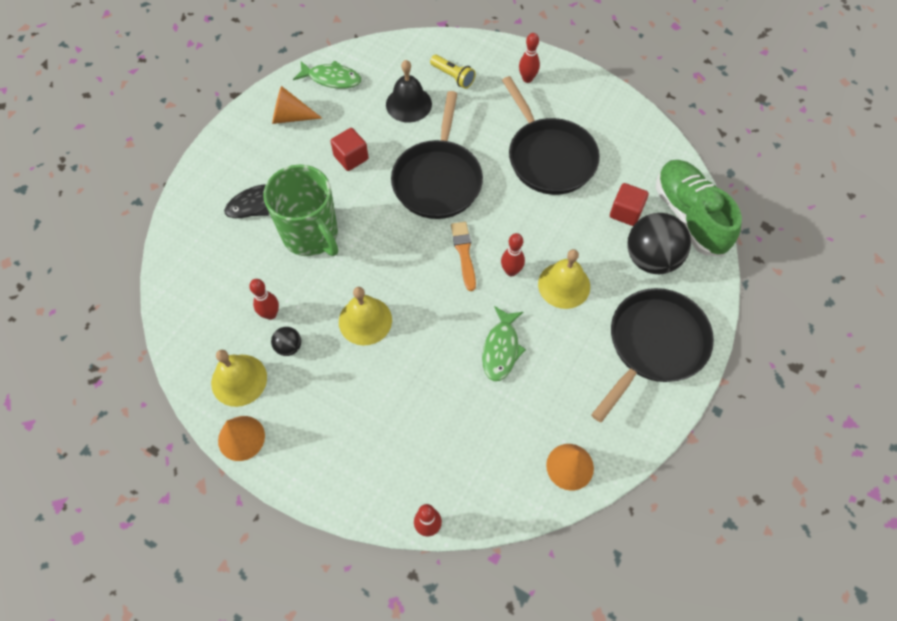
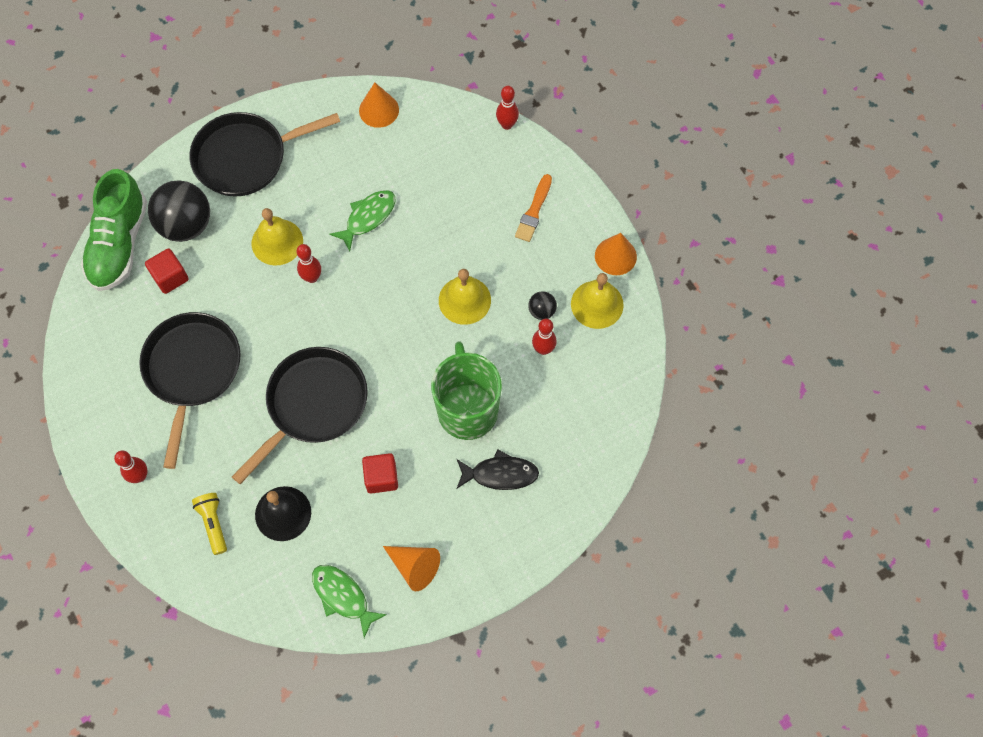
camera: 150 degrees left, 5 degrees up
(464, 253) = (340, 316): orange brush -> orange brush (534, 211)

